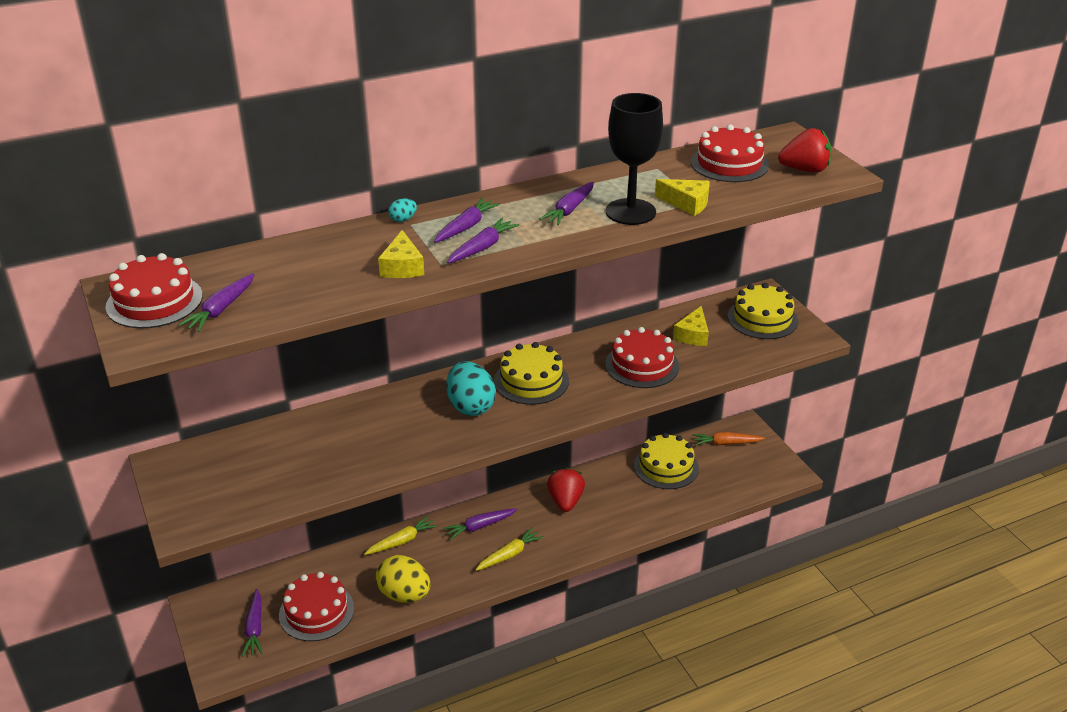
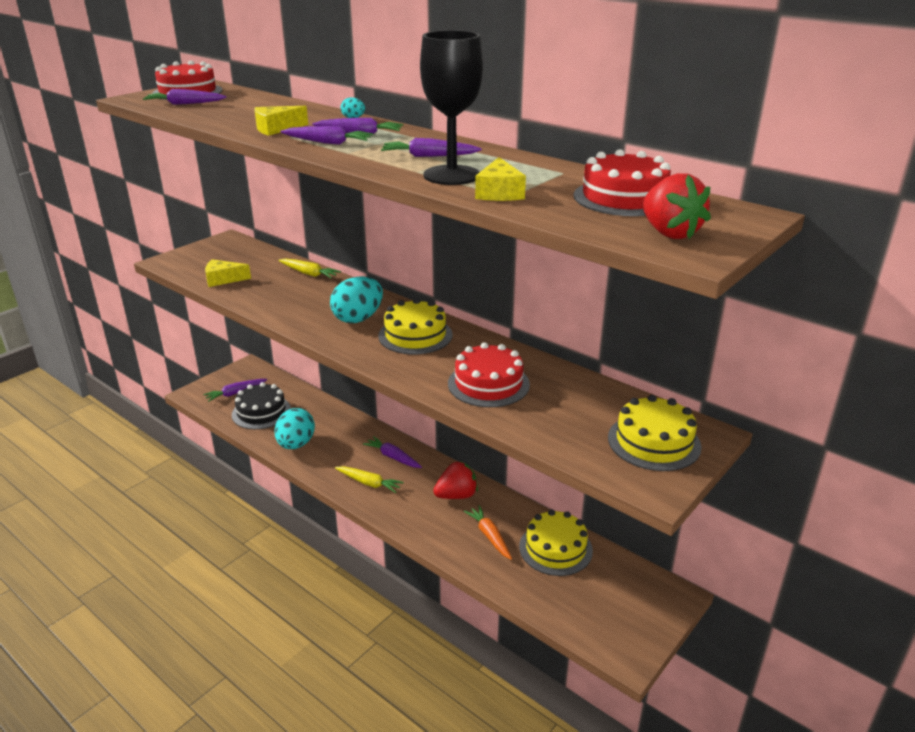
camera: 65 degrees right, 5 degrees down
(316, 611) = (261, 412): red cake -> black cake
(401, 541) = (352, 425): yellow carrot -> yellow carrot (308, 273)
(404, 595) = (296, 444): yellow egg -> turquoise egg
(693, 335) = (571, 402): yellow cheese -> yellow cheese (223, 279)
(726, 443) = (632, 586): orange carrot -> orange carrot (489, 536)

